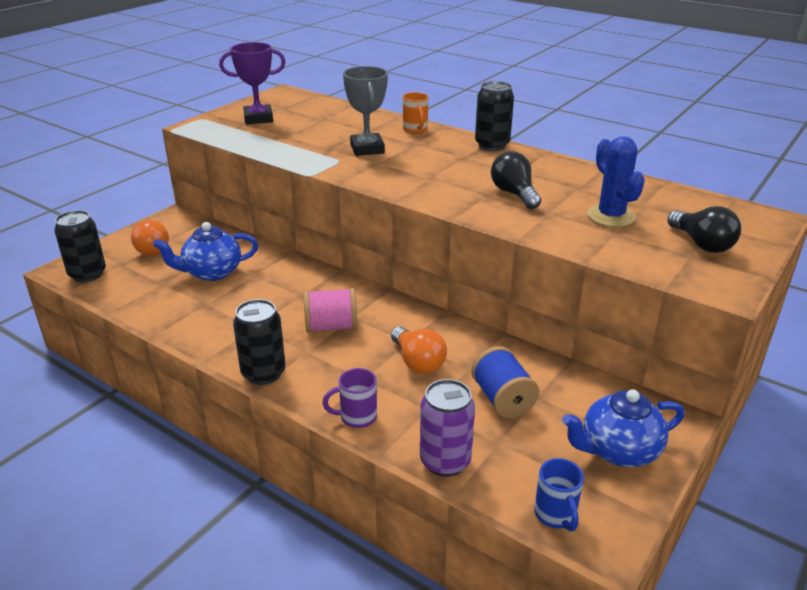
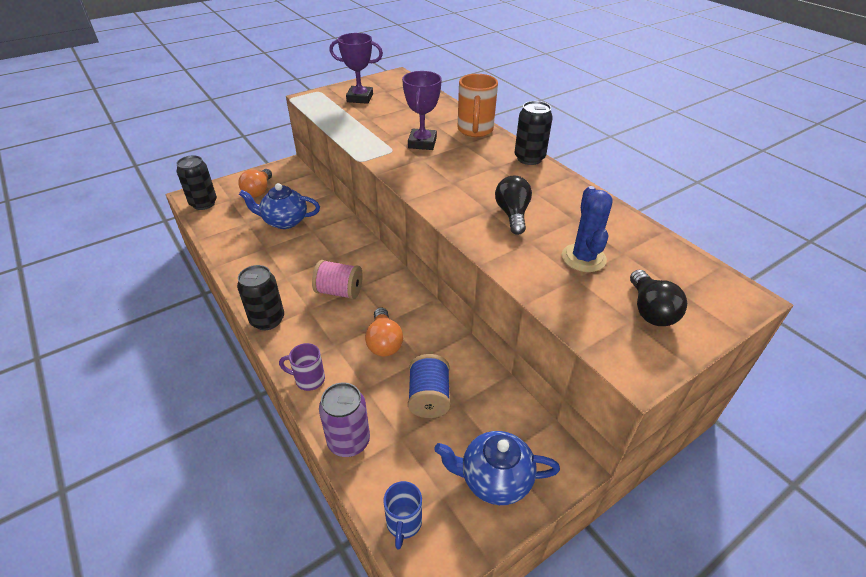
camera: 20 degrees right, 10 degrees up
(367, 149) = (422, 143): grey trophy -> purple trophy
(415, 130) = (475, 130): orange mug -> orange mug, size x1.67

